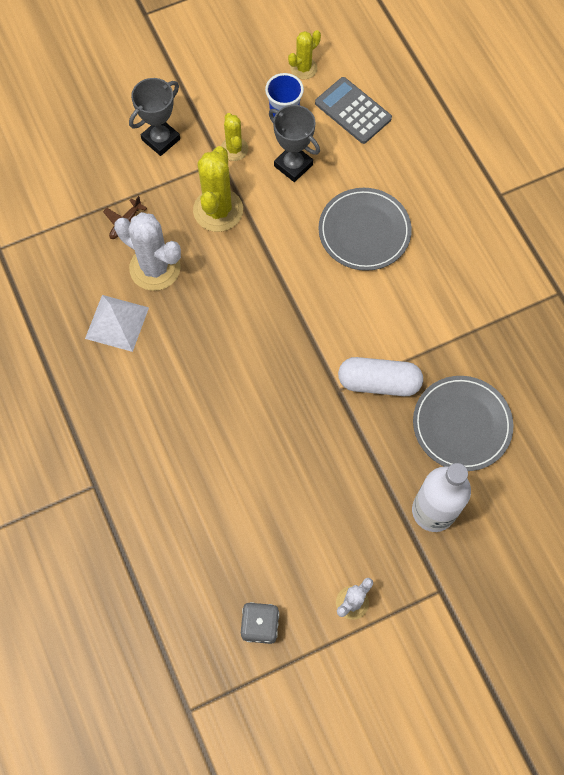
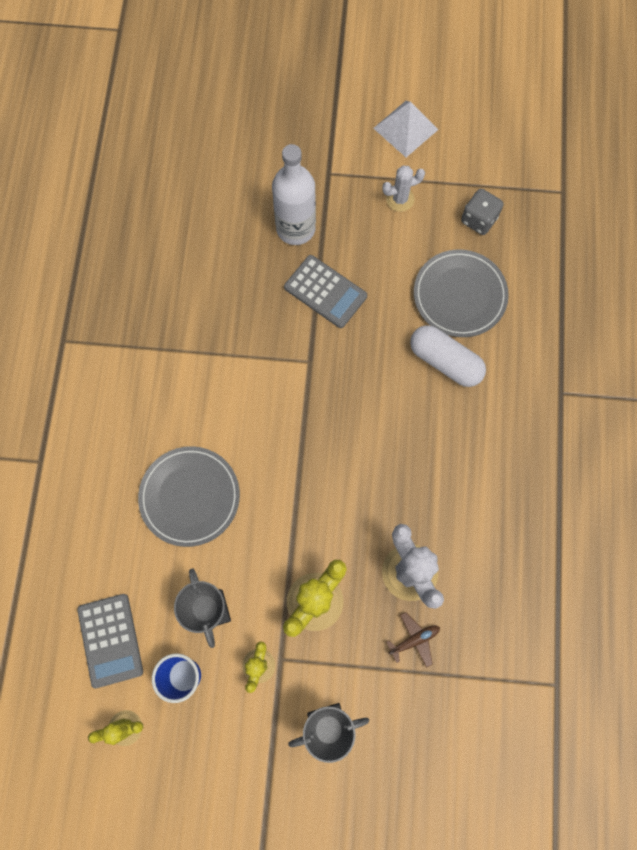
camera: 150 degrees left, 5 degrees up
(117, 323) = (473, 534): white pyramid -> white pyramid (405, 128)
(365, 462) = (325, 292): none -> grey calculator
(379, 382) = (271, 349): white capsule -> white capsule (445, 361)
(461, 424) = (227, 279): grey plate -> grey plate (459, 295)

